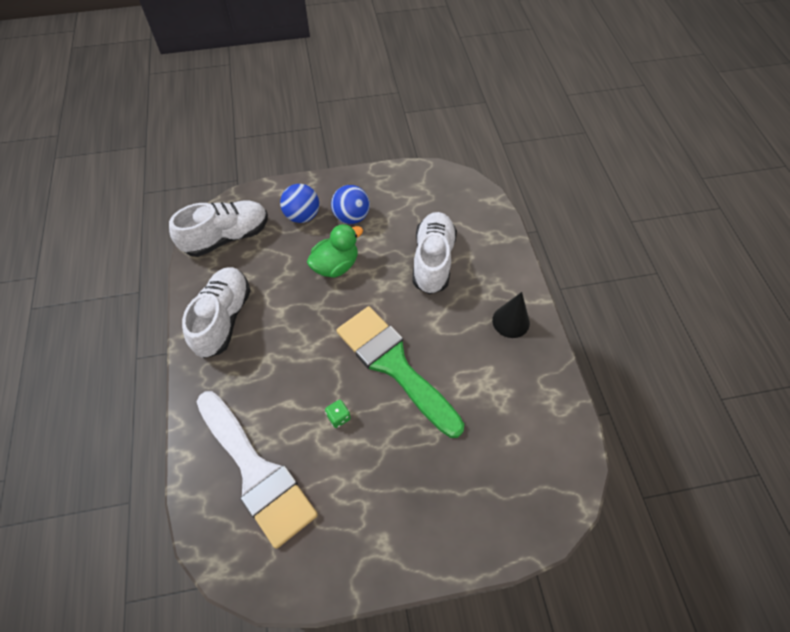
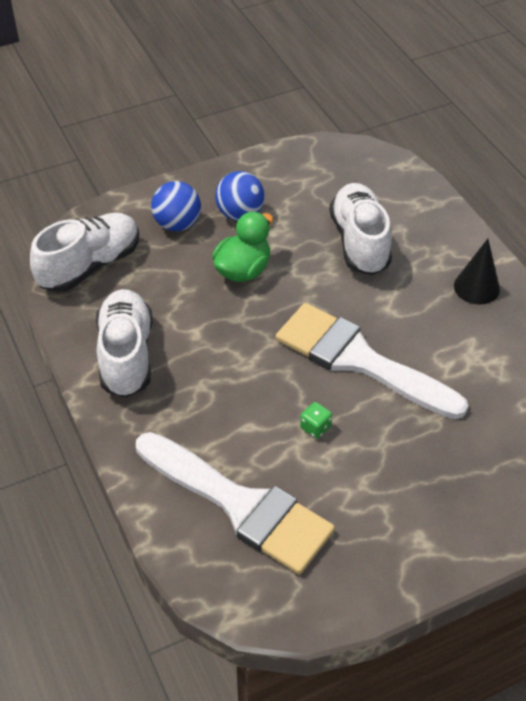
camera: 15 degrees left, 10 degrees down
(394, 365) = (359, 360): green brush -> white brush

